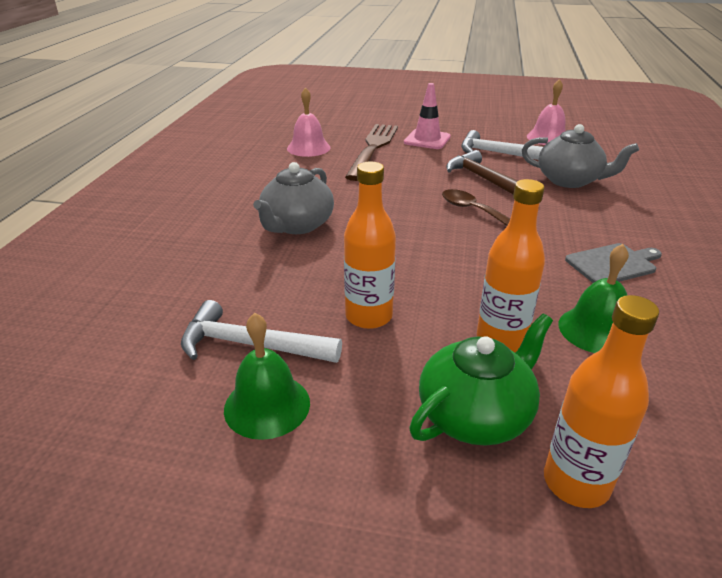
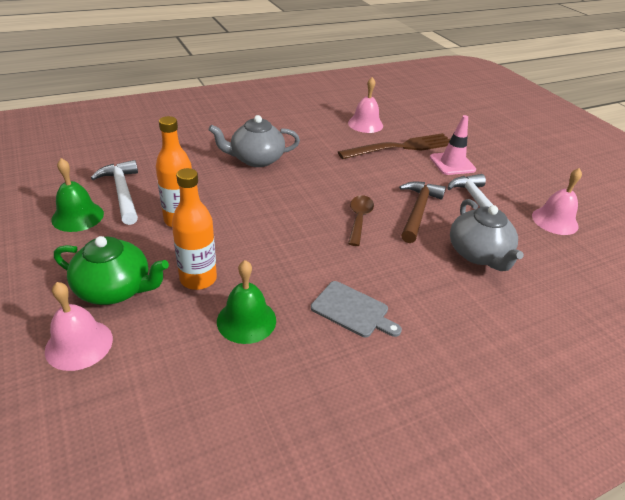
camera: 50 degrees right, 5 degrees up
(576, 482) = (79, 344): orange bottle -> pink bell

